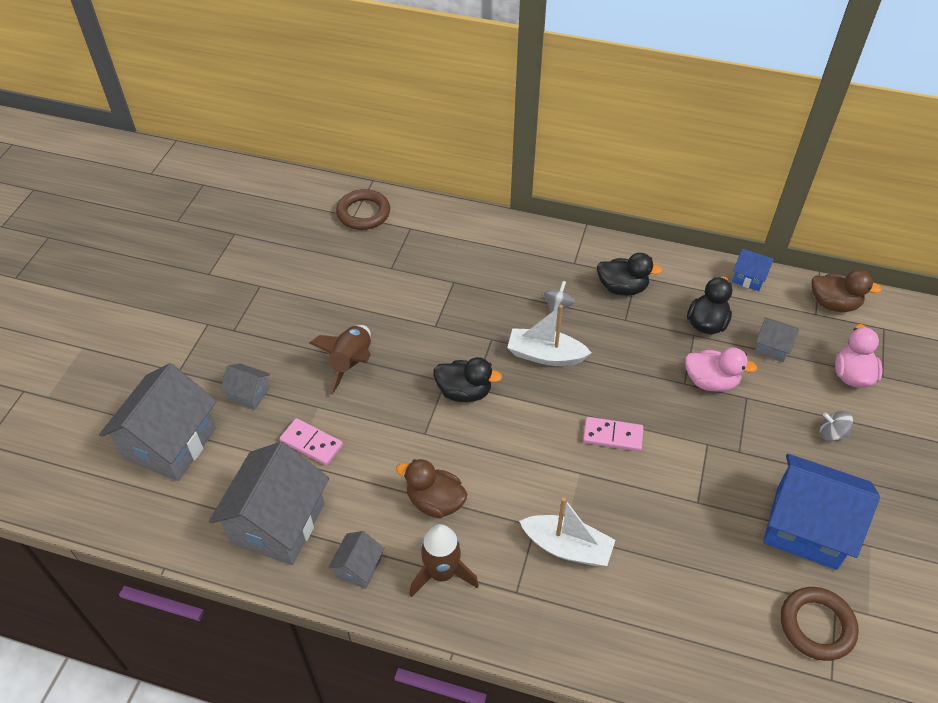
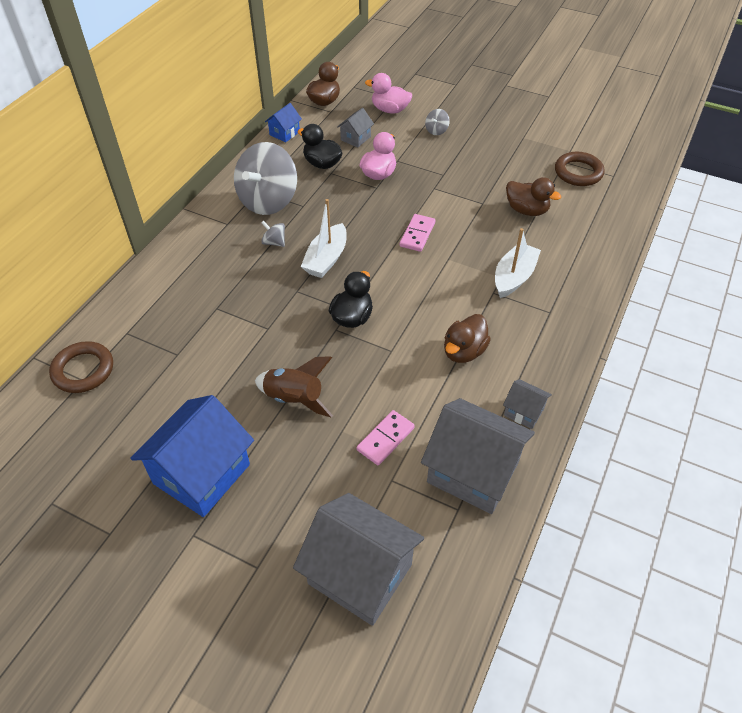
camera: 80 degrees left, 0 degrees up
(249, 394) = (310, 493): grey house -> none
(442, 573) = (531, 355): brown rocket -> none
(622, 288) = (268, 201): black duck -> grey spinning top
(702, 557) = (526, 210): none -> brown duck
(806, 528) = (508, 159): blue house -> blue house (202, 474)

